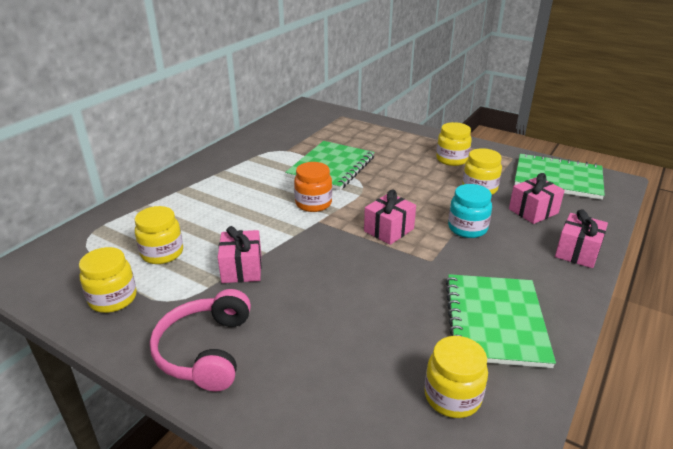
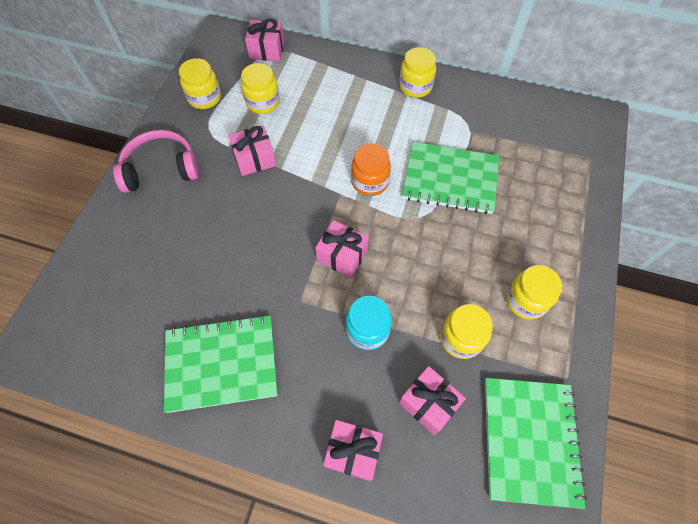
camera: 75 degrees right, 30 degrees up
(82, 240) = (267, 50): none -> pink gift
(452, 397) = (131, 334): yellow jar -> yellow jar (415, 87)

